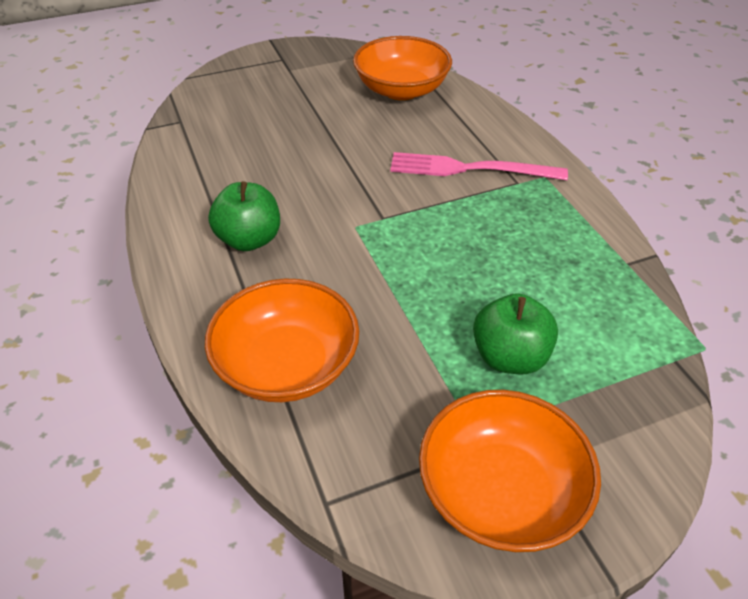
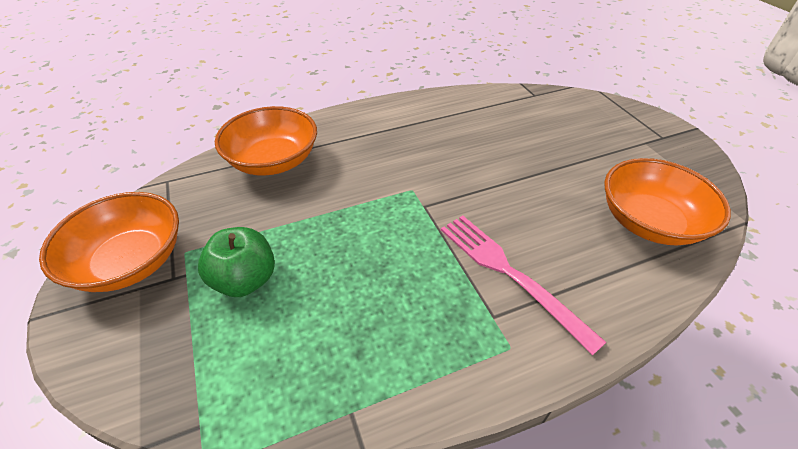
camera: 90 degrees right, 0 degrees up
(249, 240) = (395, 137): green apple -> none
(470, 169) = (510, 274): pink fork -> pink fork turned 45 degrees counterclockwise

